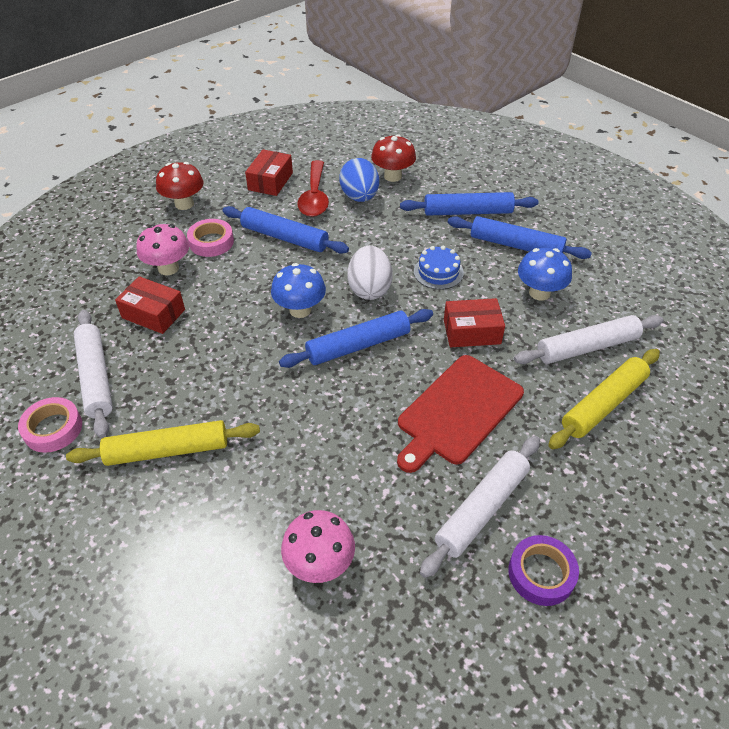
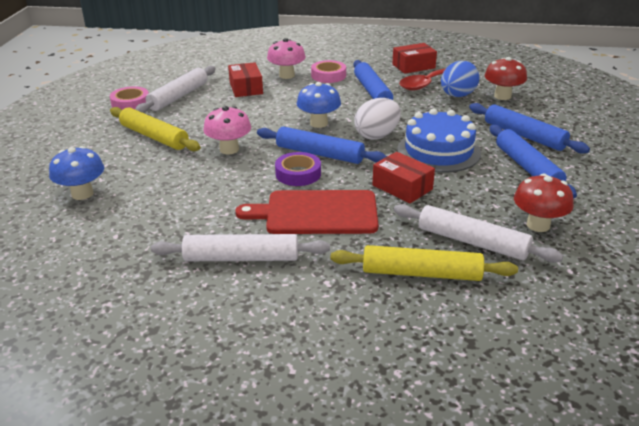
camera: 50 degrees right, 15 degrees down
(184, 204) = (345, 55): red mushroom -> red mushroom (538, 225)
(320, 564) = (128, 217): pink mushroom -> pink mushroom (229, 149)
(438, 272) = (438, 151): blue cake -> blue cake, size x1.78
(539, 293) = (494, 198): blue mushroom -> blue mushroom (82, 194)
(541, 573) = (214, 306): purple tape -> purple tape (298, 174)

